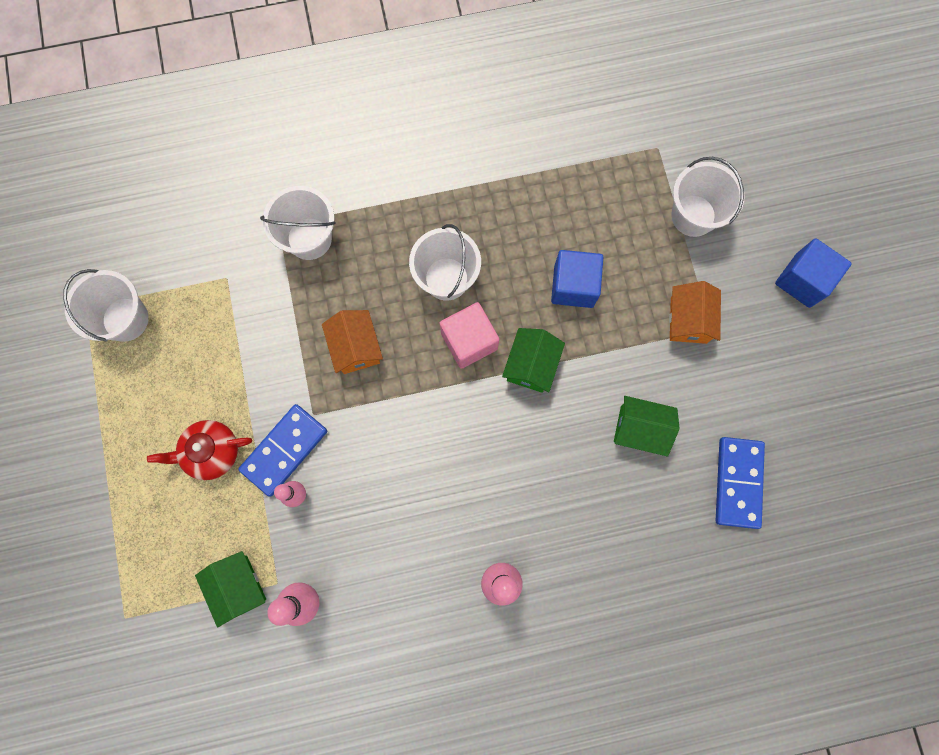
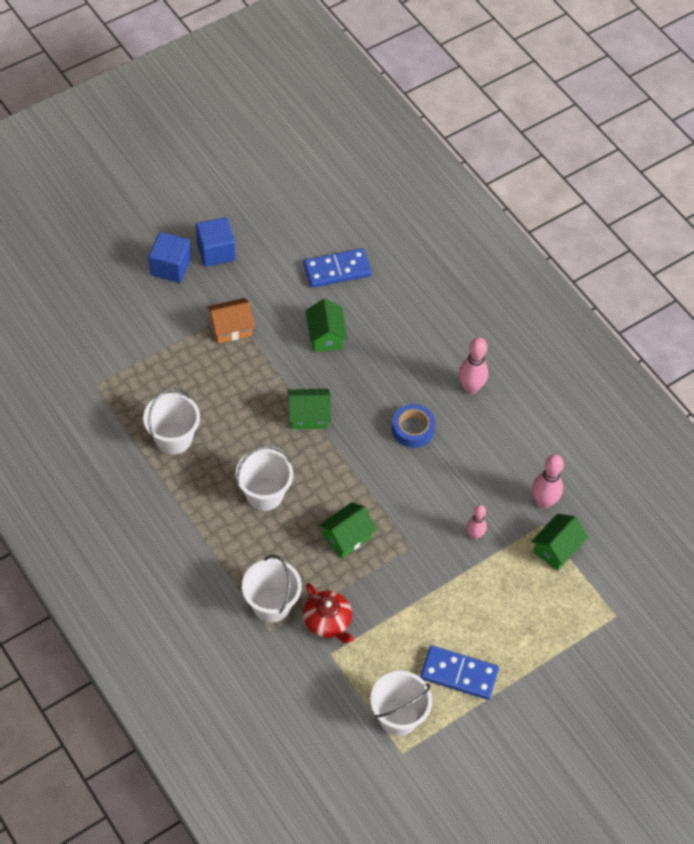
camera: 115 degrees left, 20 degrees down
(211, 452) = (472, 607): red teapot -> red teapot (328, 621)
(284, 450) = (447, 556): blue domino -> blue domino (459, 674)
(355, 347) = (346, 537): orange house -> green house
(467, 481) = (413, 429): none -> blue tape
(469, 341) = (308, 462): pink cube -> none
(573, 286) = (235, 407): blue cube -> blue cube (216, 251)
(693, 215) = (145, 346): white bucket -> white bucket (173, 438)

